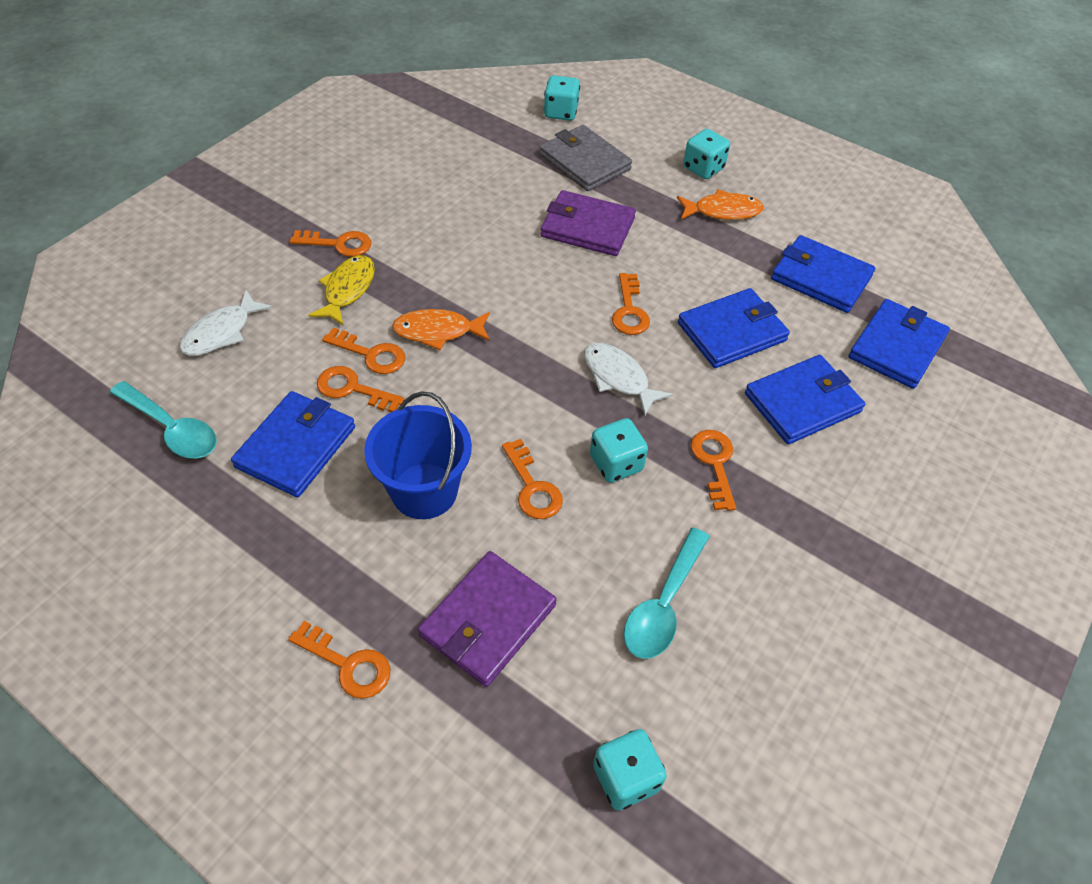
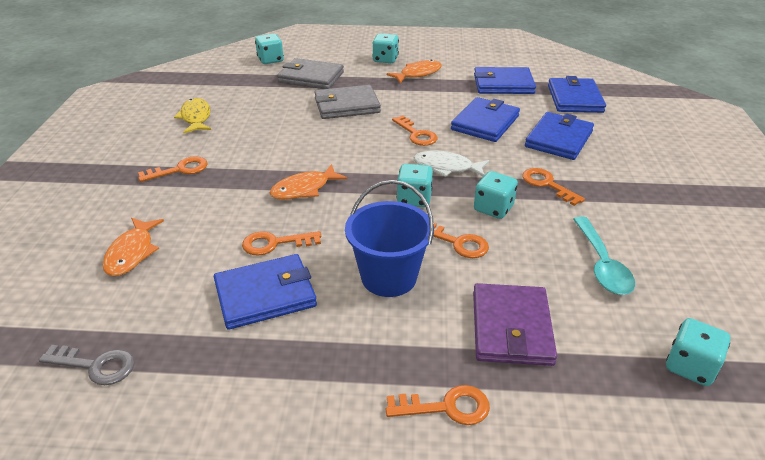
camera: 30 degrees left, 15 degrees down
(110, 444) = (96, 365): none -> grey key
(172, 429) = (146, 330): turquoise spoon -> none
(222, 332) = (132, 253): white fish -> orange fish
(296, 447) = (265, 295): blue wallet -> blue wallet turned 75 degrees clockwise
(347, 290) = (213, 191): yellow fish -> yellow fish (196, 117)
(371, 354) = (268, 219): orange key -> none
(540, 404) = (414, 199): none -> turquoise dice
(587, 227) = (346, 105): purple wallet -> grey wallet

